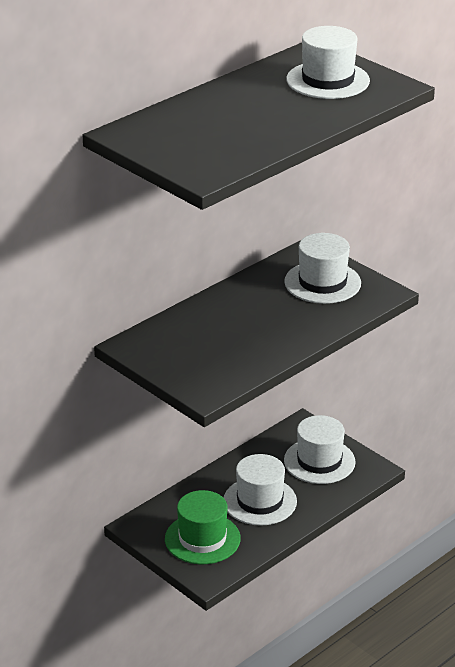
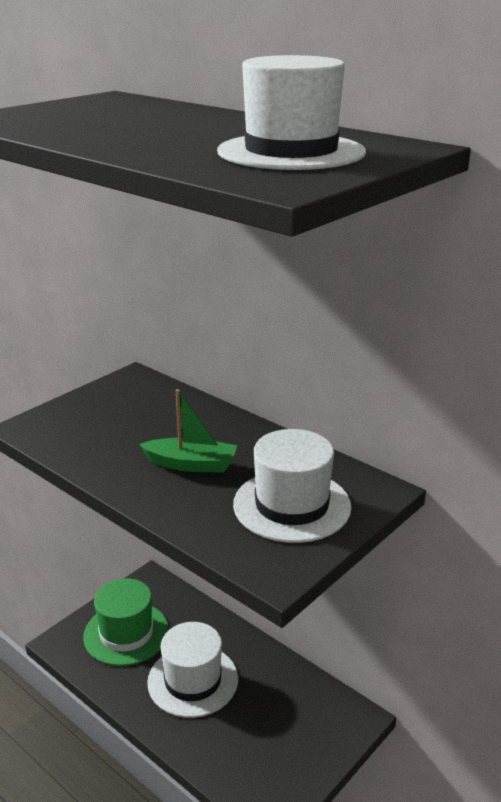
camera: 85 degrees right, 5 degrees down
(270, 318) = (191, 464): none -> green boat
(319, 461) = (279, 740): white hat -> none

